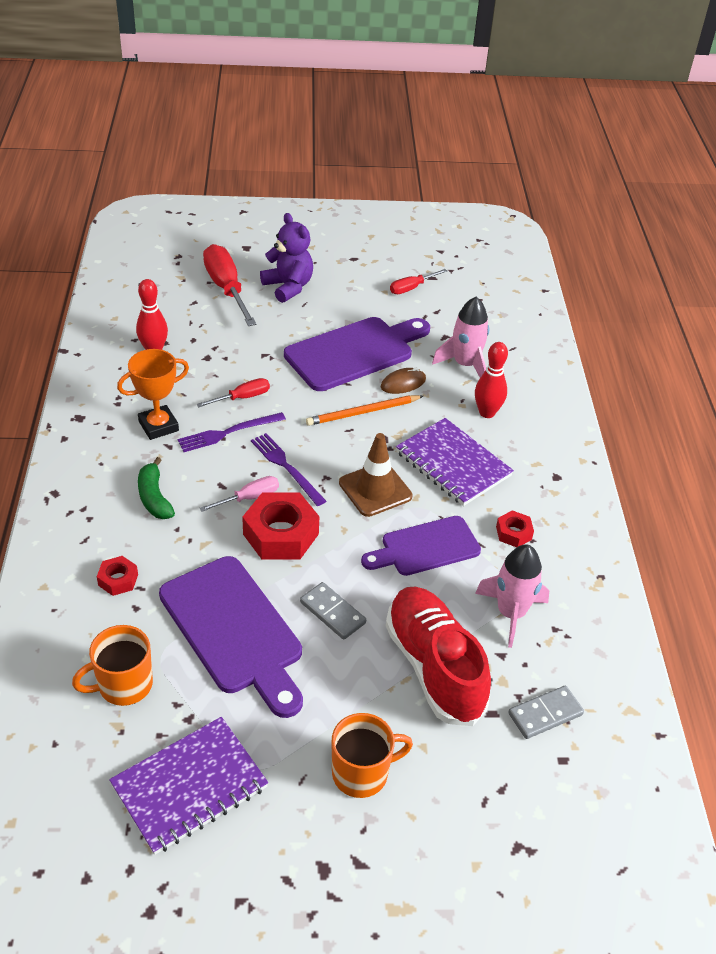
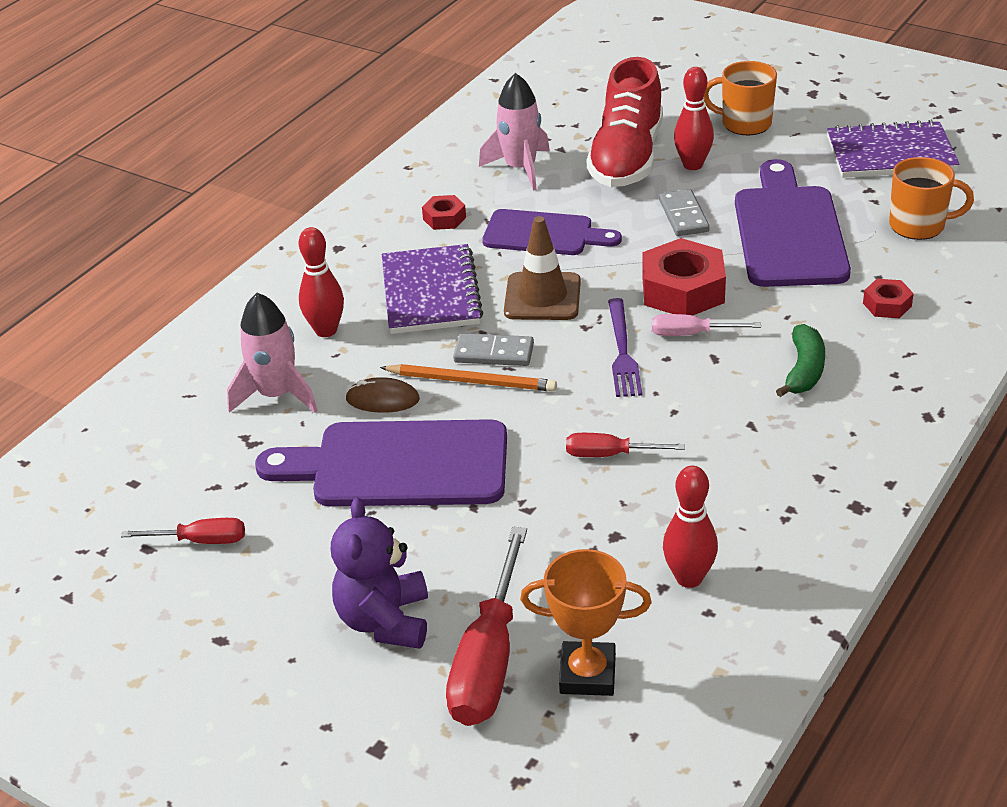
camera: 140 degrees left, 5 degrees down
(158, 426) = (750, 455): orange trophy -> orange trophy (587, 674)
(228, 433) = (663, 415): purple fork -> none
(369, 683) = (693, 165): none -> red bowling pin
(545, 714) = (566, 111): grey domino -> grey domino (494, 353)

